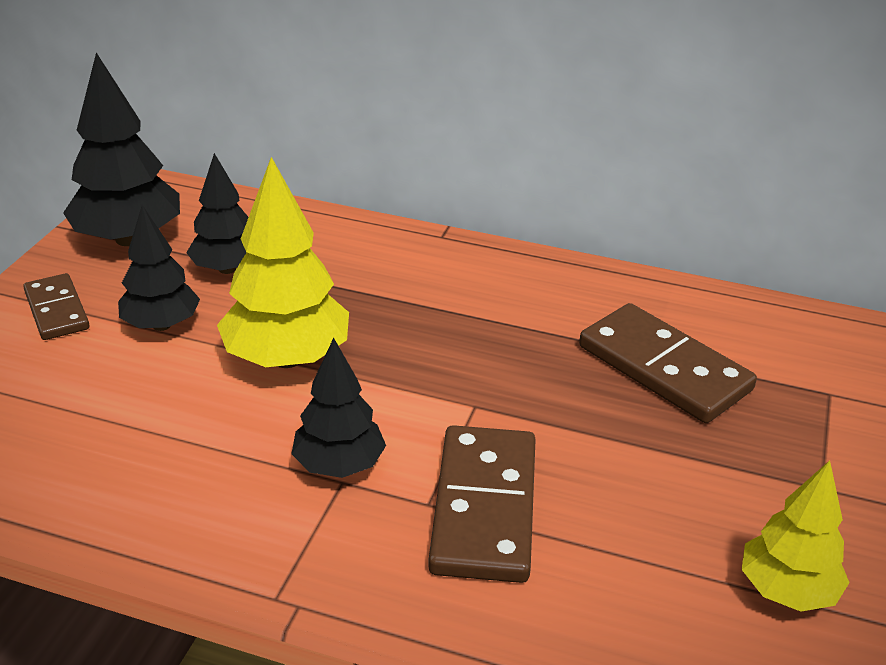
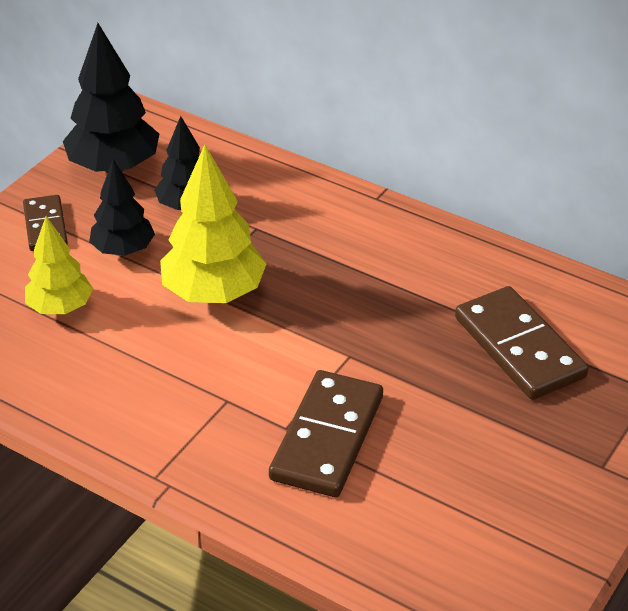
camera: 15 degrees right, 5 degrees up
(339, 465) = (228, 387): black tree -> none
(786, 590) = (532, 538): yellow tree -> yellow tree (60, 308)

